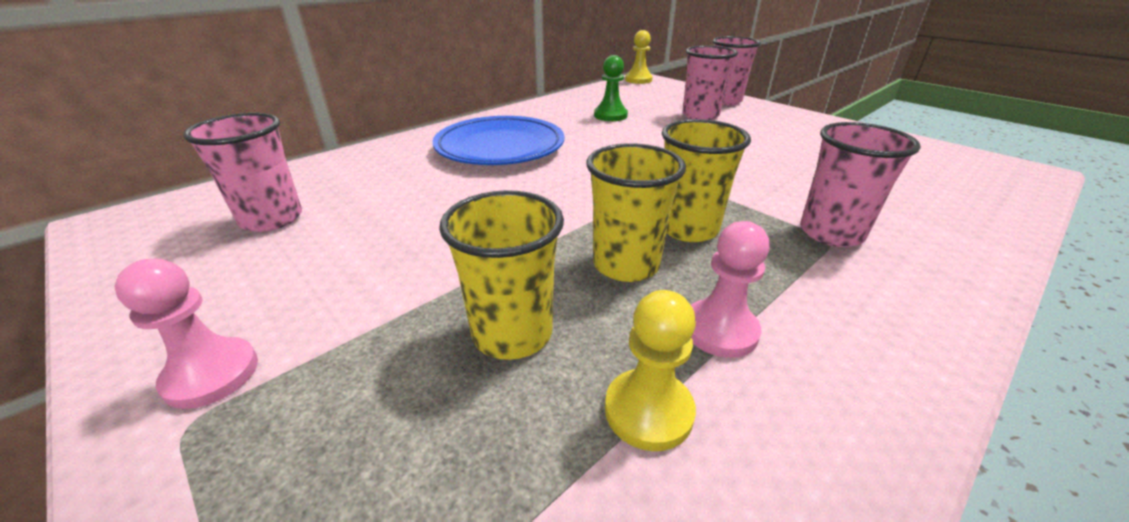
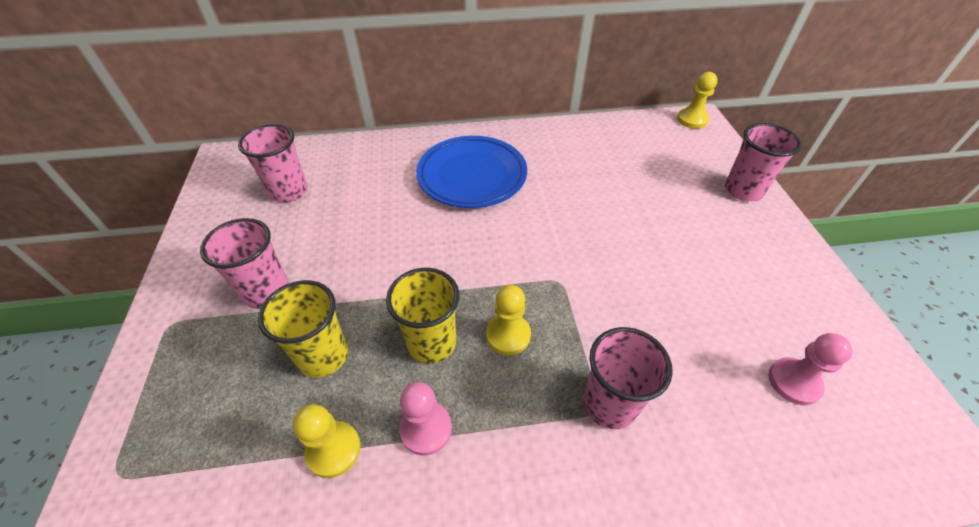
camera: 35 degrees right, 15 degrees up
(211, 374) = (195, 299): pink pawn -> pink pawn (794, 382)
(610, 115) = (601, 168): green pawn -> none
(688, 229) = (508, 335): yellow cup -> yellow pawn
(700, 115) = (687, 203): pink cup -> pink cup (267, 291)

